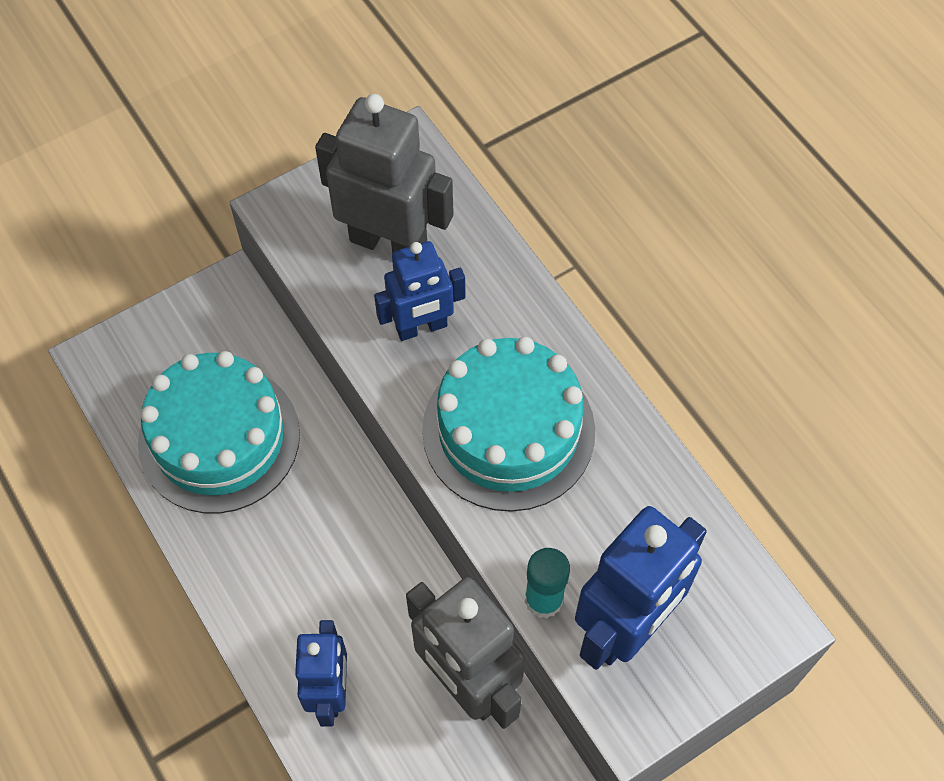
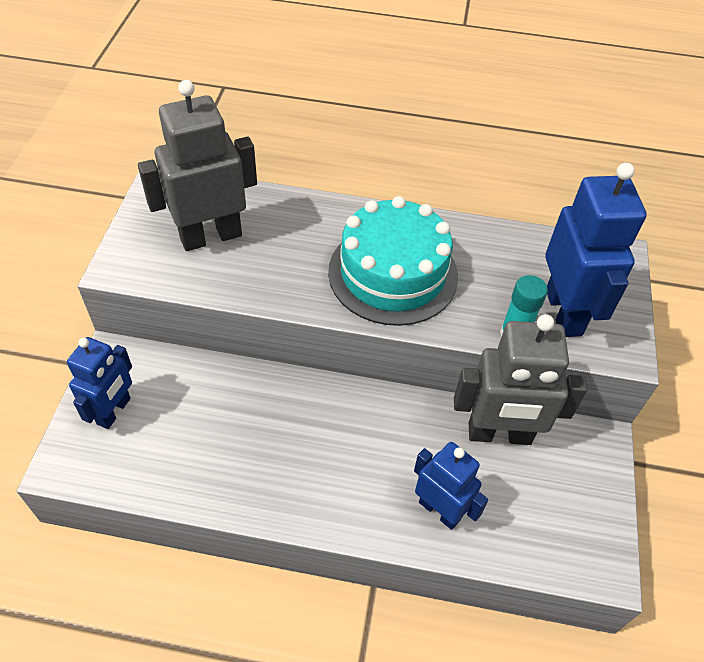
camera: 50 degrees left, 10 degrees down
(219, 438) = (205, 439): turquoise cake -> none
(421, 327) = (283, 262): blue robot -> blue robot (114, 411)

